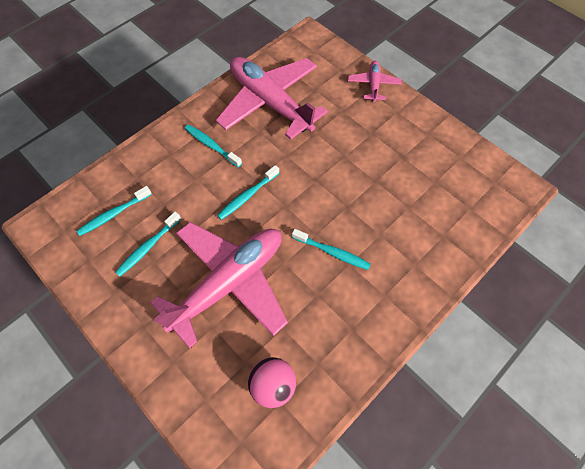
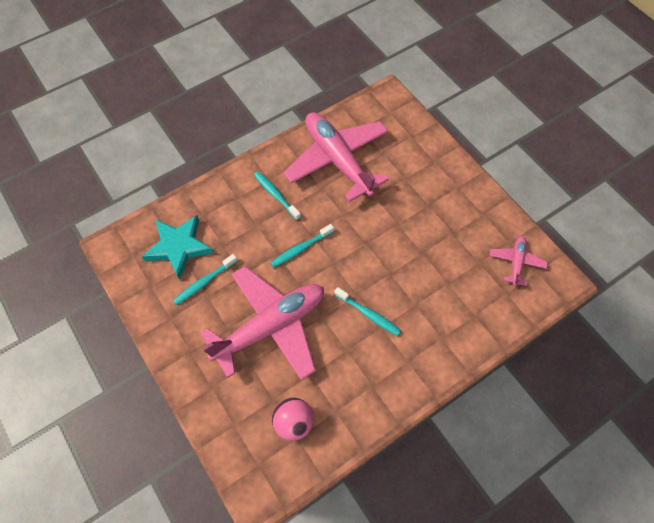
camera: 10 degrees right, 0 degrees up
(114, 214) = (179, 247): turquoise toothbrush -> turquoise star
(373, 85) = (441, 156): pink plane -> pink plane (516, 262)

